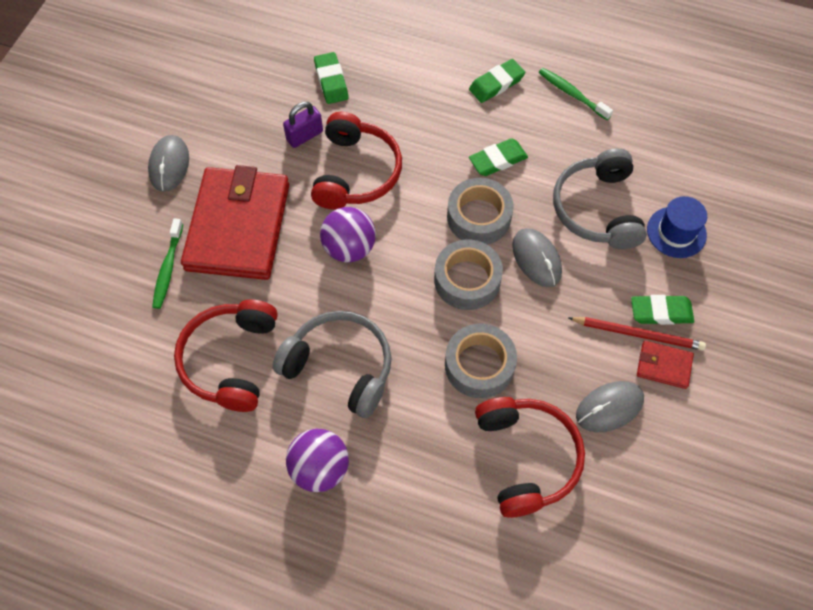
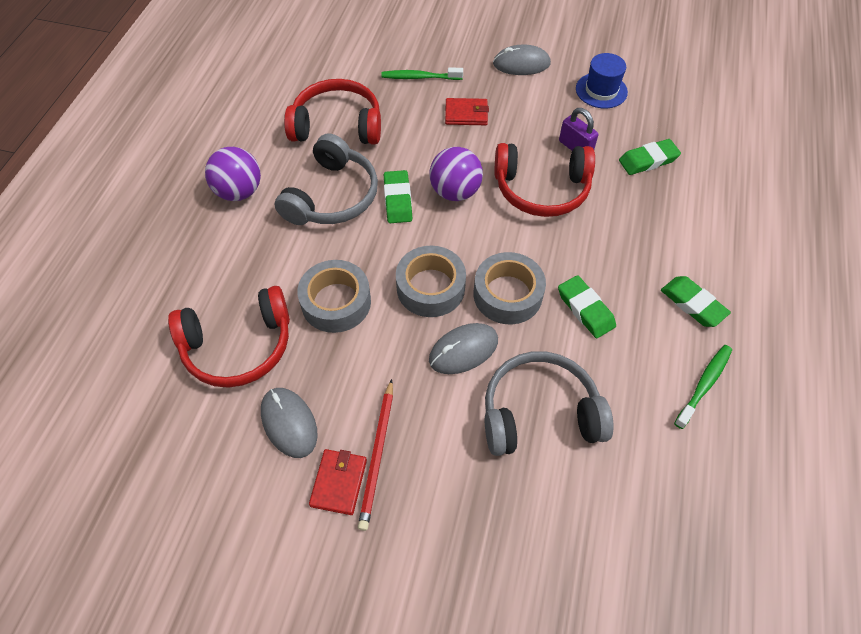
camera: 85 degrees right, 5 degrees down
(238, 227) = (466, 114): red wallet -> red wallet, size x0.41
(661, 312) = (408, 482): green eraser -> green eraser (398, 200)
(676, 232) = (522, 506): blue hat -> blue hat (601, 90)

